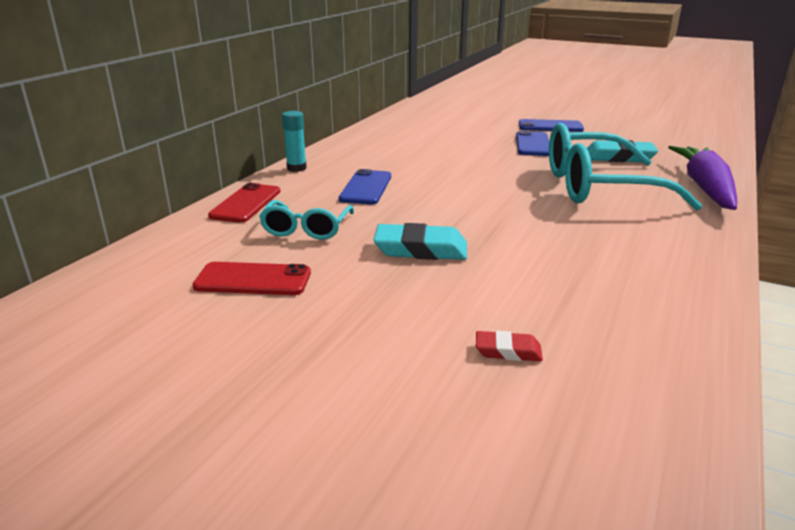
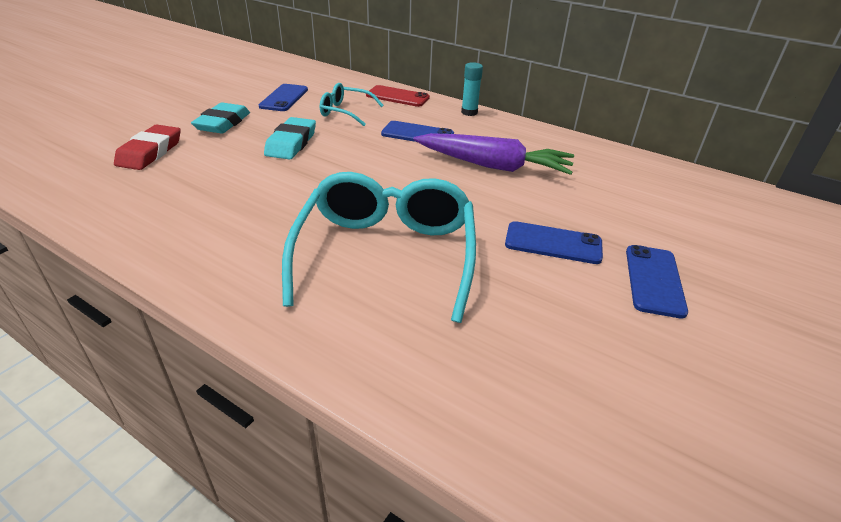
camera: 95 degrees right, 10 degrees up
(253, 280) = (284, 98): red phone -> blue phone
(508, 351) = (150, 152): red eraser -> red eraser, size x1.83
(619, 157) = (498, 308): turquoise eraser -> turquoise eraser (223, 123)
(705, 188) = (356, 350): purple carrot -> purple carrot (493, 166)

